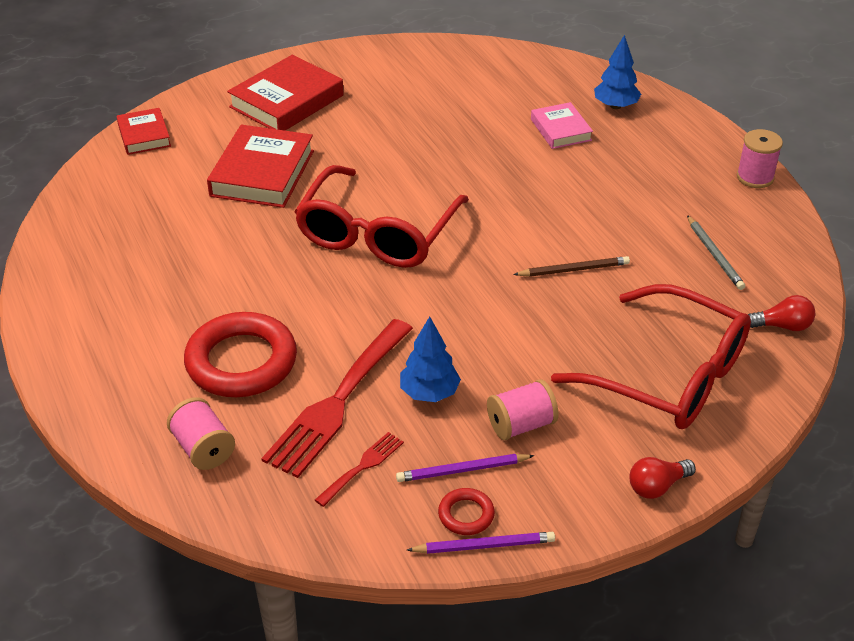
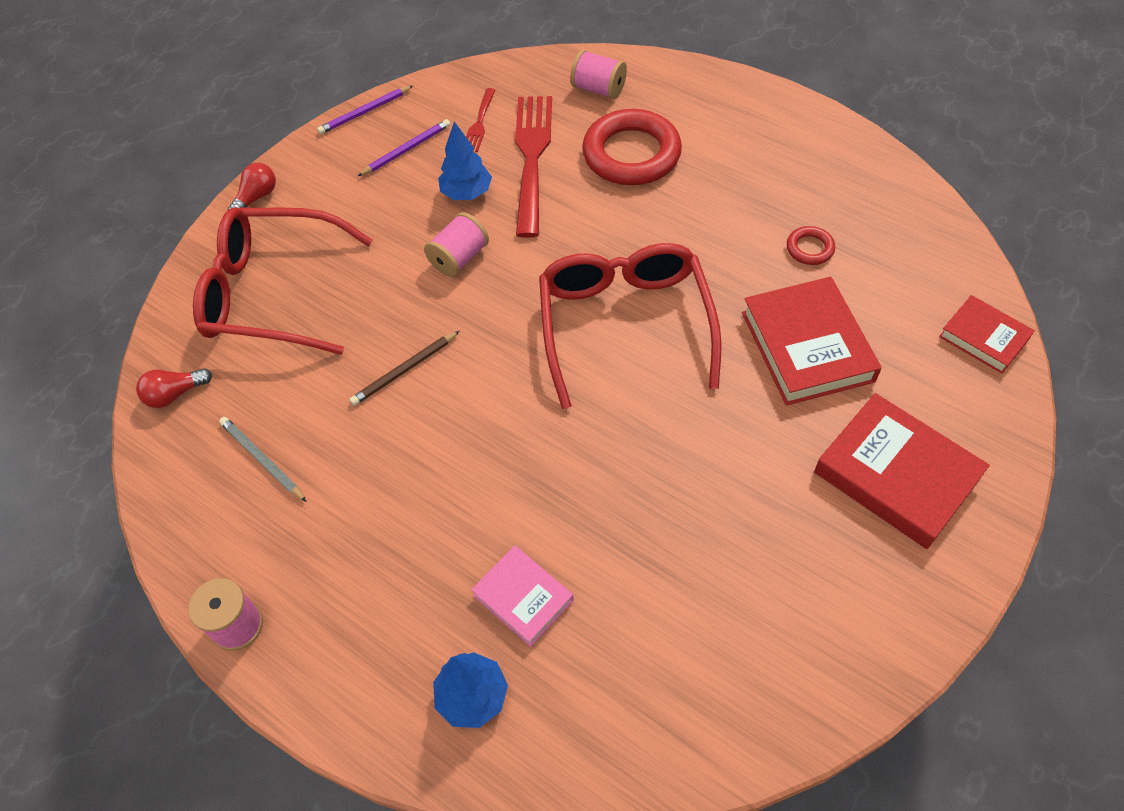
camera: 155 degrees right, 15 degrees up
(286, 101) = (896, 475): red book -> red book turned 60 degrees counterclockwise
(466, 515) = (387, 124): red ring -> red ring (809, 248)
(521, 425) = (380, 199): pink spool -> pink spool (459, 258)

